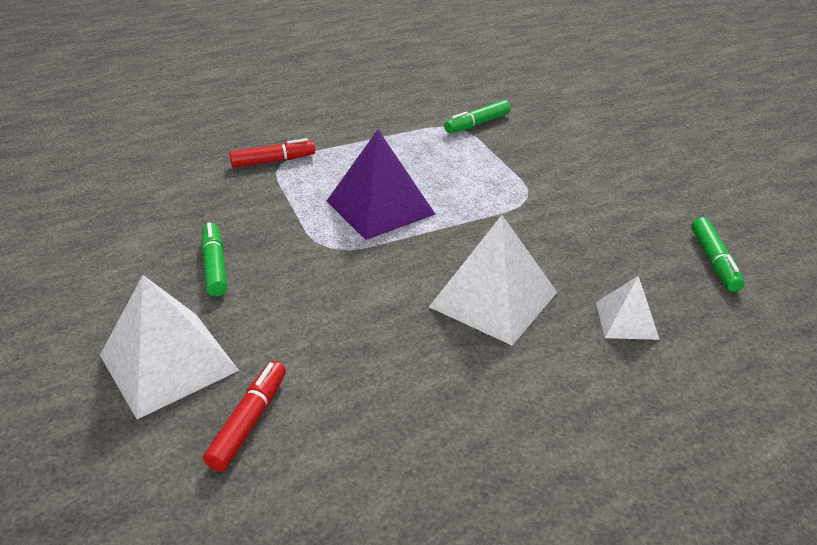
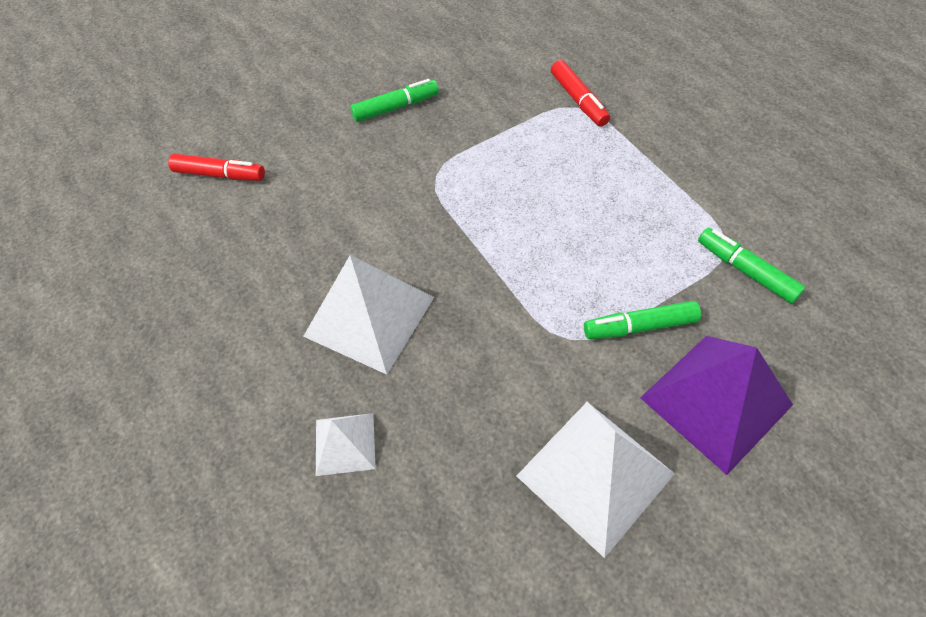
camera: 85 degrees right, 20 degrees up
(168, 362) = (279, 115): white pyramid -> white pyramid (595, 474)
(380, 207) = (512, 201): purple pyramid -> purple pyramid (715, 401)
(714, 261) = (469, 564): green marker -> green marker (639, 326)

